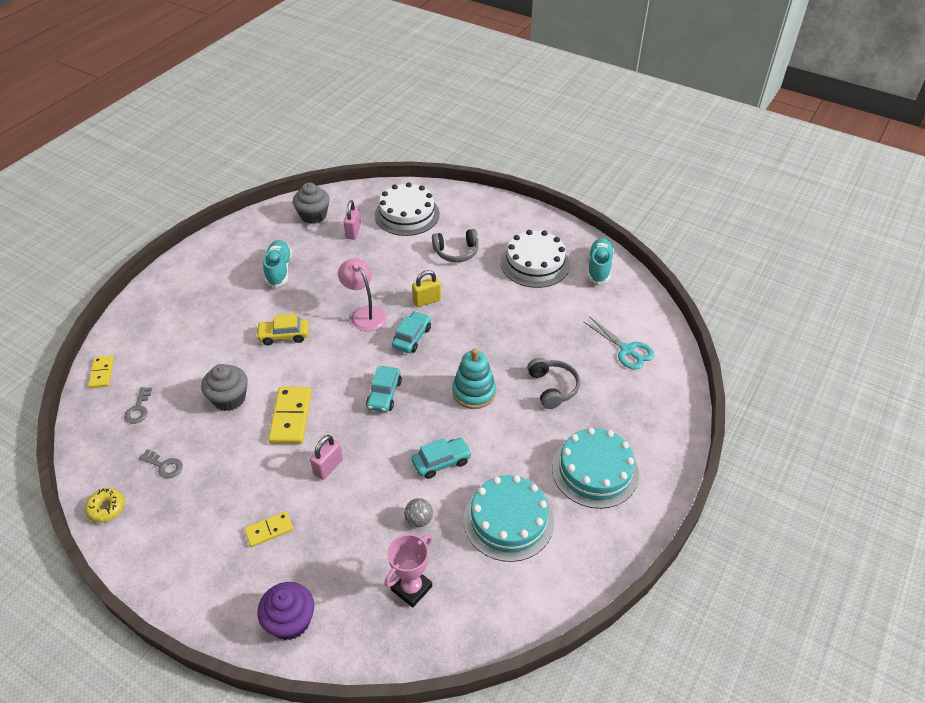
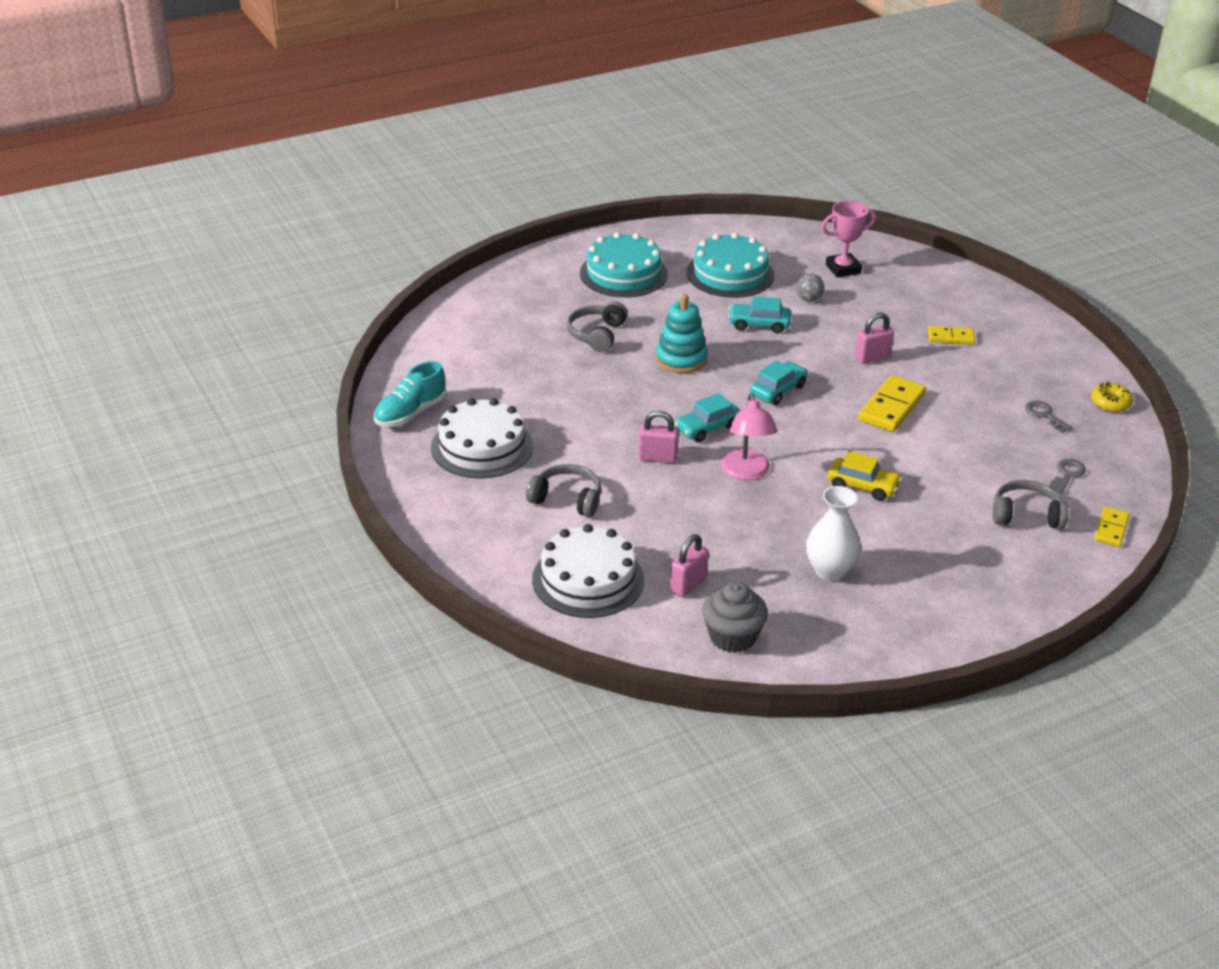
camera: 150 degrees left, 10 degrees down
(164, 359) = (1026, 515): none -> grey headphones
(229, 398) = (955, 447): grey cupcake -> none
(279, 270) = (830, 571): turquoise shoe -> white vase
(290, 621) = (953, 285): purple cupcake -> none
(427, 301) = (657, 458): yellow padlock -> pink padlock
(627, 350) = (485, 334): turquoise scissors -> none

